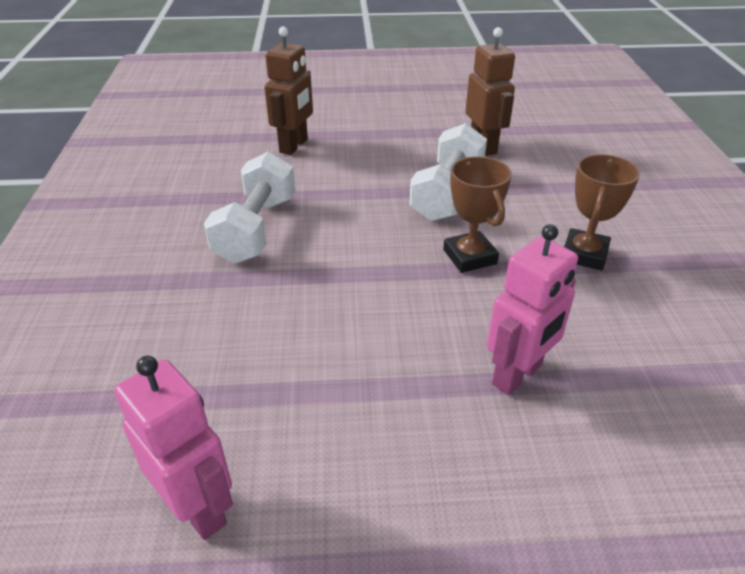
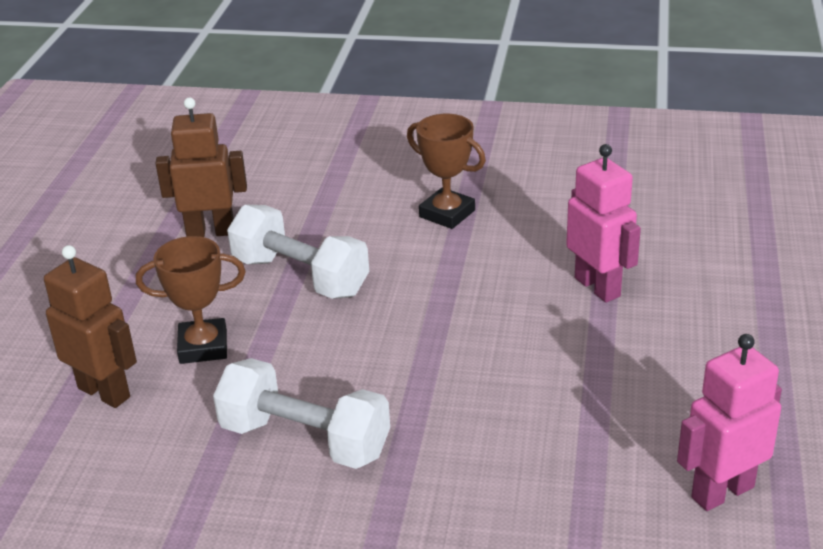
camera: 75 degrees left, 5 degrees down
(469, 257) = (425, 282): brown trophy -> brown trophy (203, 347)

